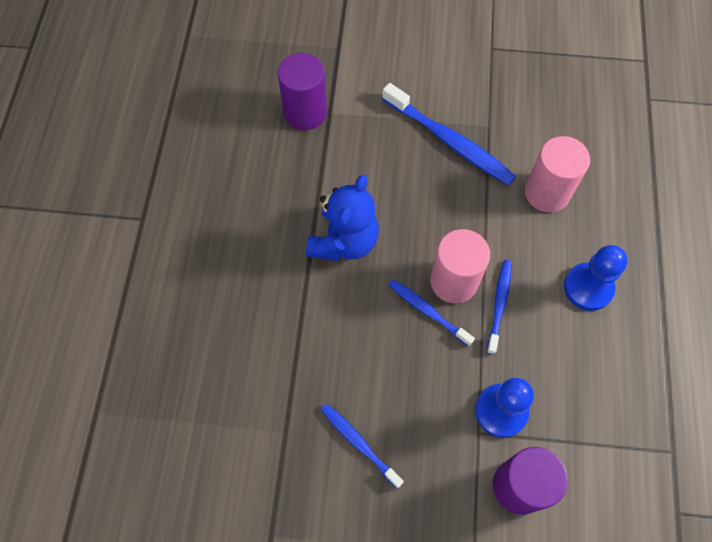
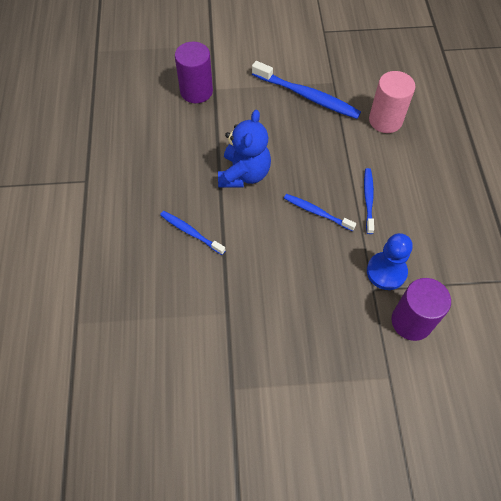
camera: 10 degrees left, 5 degrees down
(359, 443) = (285, 311): blue toothbrush -> blue toothbrush (191, 232)
(454, 281) = (331, 189): pink cylinder -> none
(588, 287) = (429, 179): blue pawn -> none

